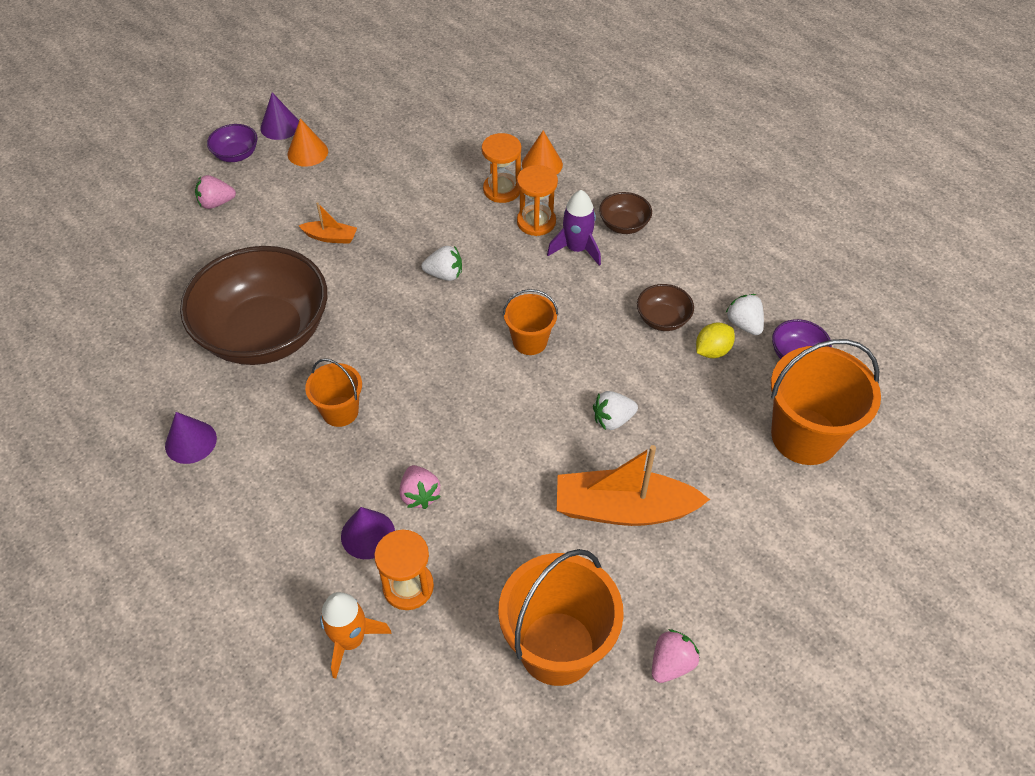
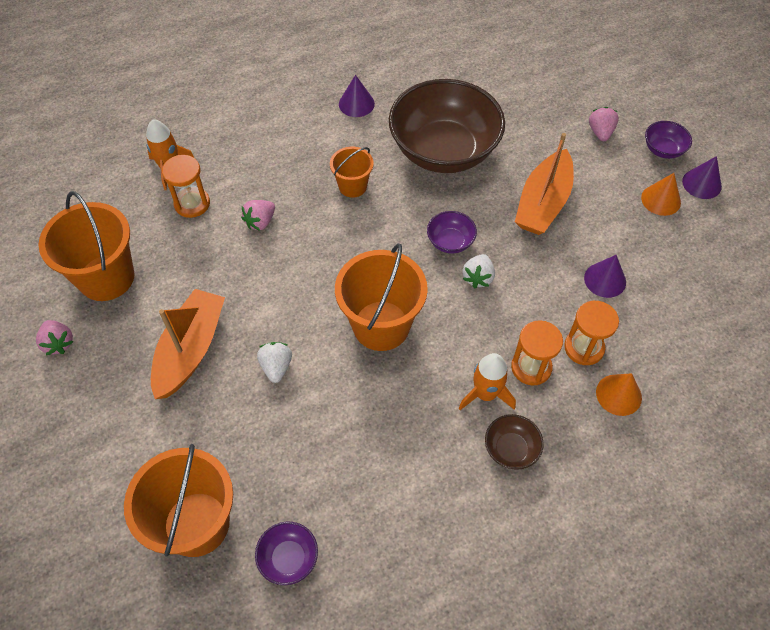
camera: 105 degrees right, 5 degrees up
(331, 237) = (543, 203): orange boat -> orange boat, size x2.09
(368, 534) = (241, 188): purple cone -> purple cone (605, 280)
(403, 304) = (450, 242): none -> purple bowl
(420, 495) = (260, 222): pink strawberry -> pink strawberry turned 45 degrees counterclockwise
(530, 341) = (381, 325): orange bucket -> orange bucket, size x1.82
(576, 249) = (485, 394): purple rocket -> orange rocket
(662, 319) = (373, 445): brown bowl -> none
(712, 351) = (321, 477): yellow lemon -> none
(744, 324) = (344, 521): white strawberry -> none

